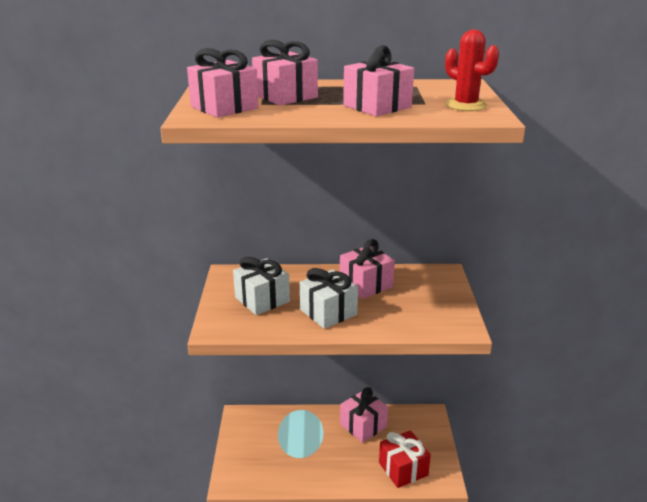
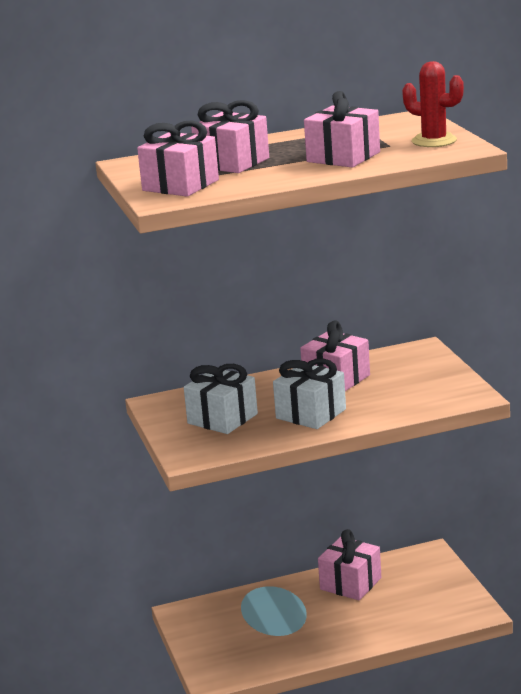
camera: 15 degrees left, 5 degrees down
(403, 469) = (423, 613): red gift -> none

